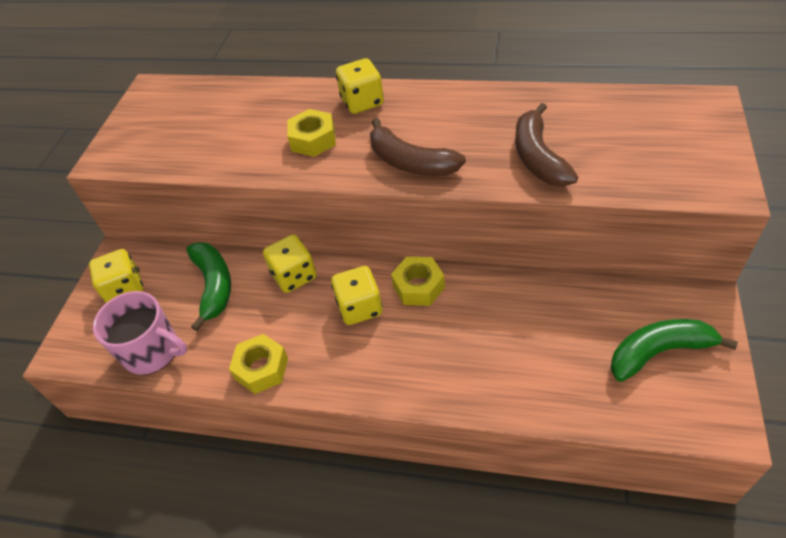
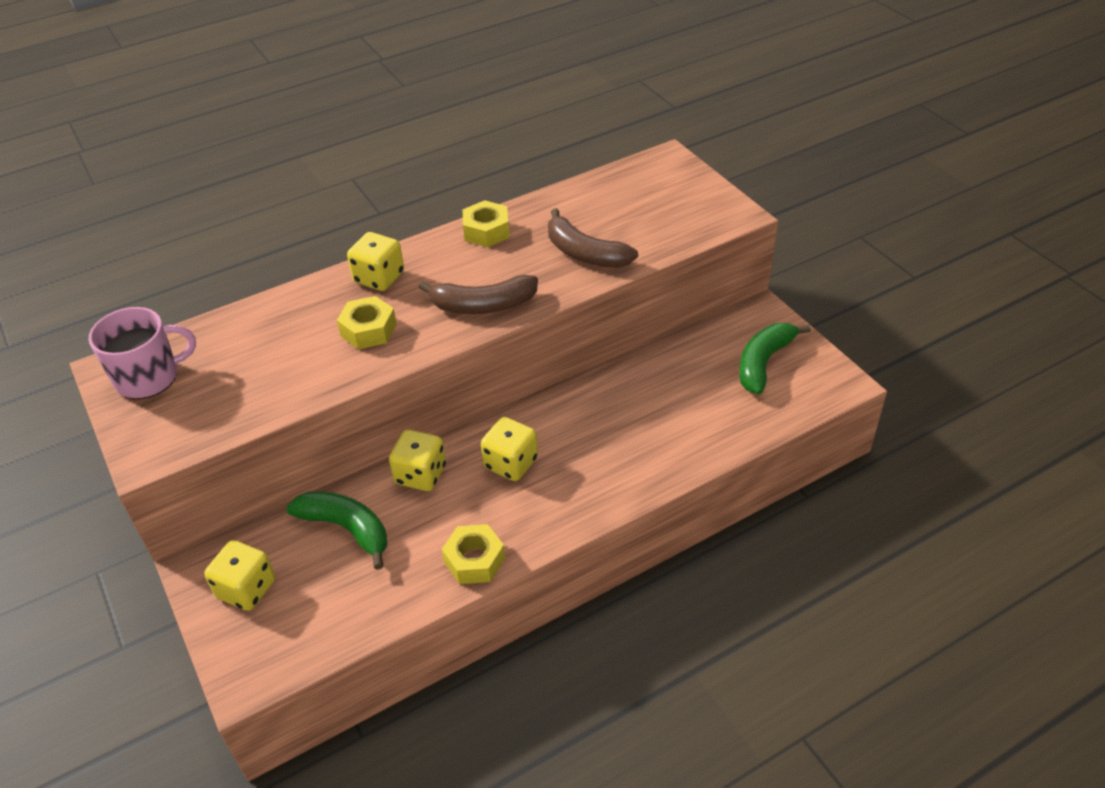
camera: 45 degrees left, 5 degrees down
(152, 351) = (347, 616): pink mug -> pink mug (149, 377)
(418, 286) = (544, 419): yellow nut -> yellow nut (486, 231)

